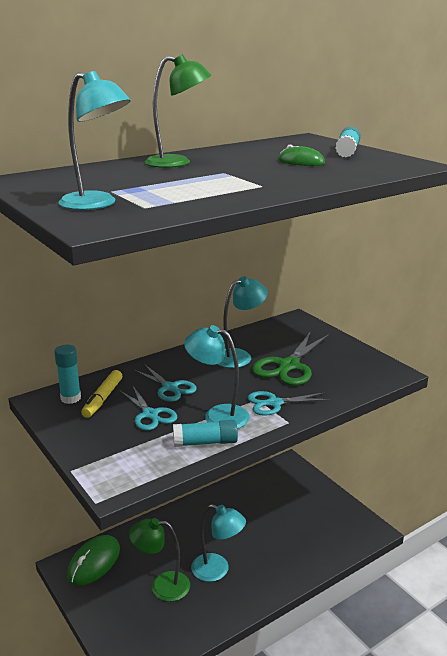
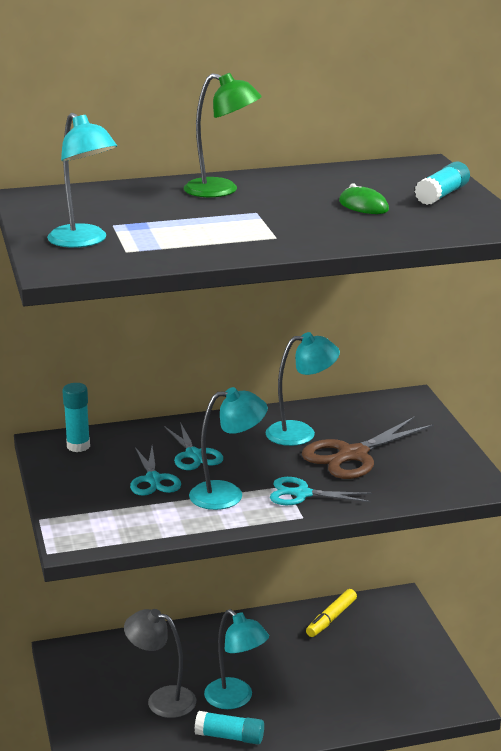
camera: 20 degrees right, 0 degrees up
(94, 562) = (96, 657): green mouse -> none
(103, 399) = (112, 453): yellow marker -> yellow marker (331, 618)
(162, 586) = (162, 699): green lamp -> grey lamp
(205, 442) = (194, 520): turquoise glue stick -> turquoise glue stick (230, 737)
(218, 415) = (227, 494): turquoise lamp -> turquoise lamp turned 120 degrees clockwise
(289, 366) = (353, 455): green scissors -> brown scissors

